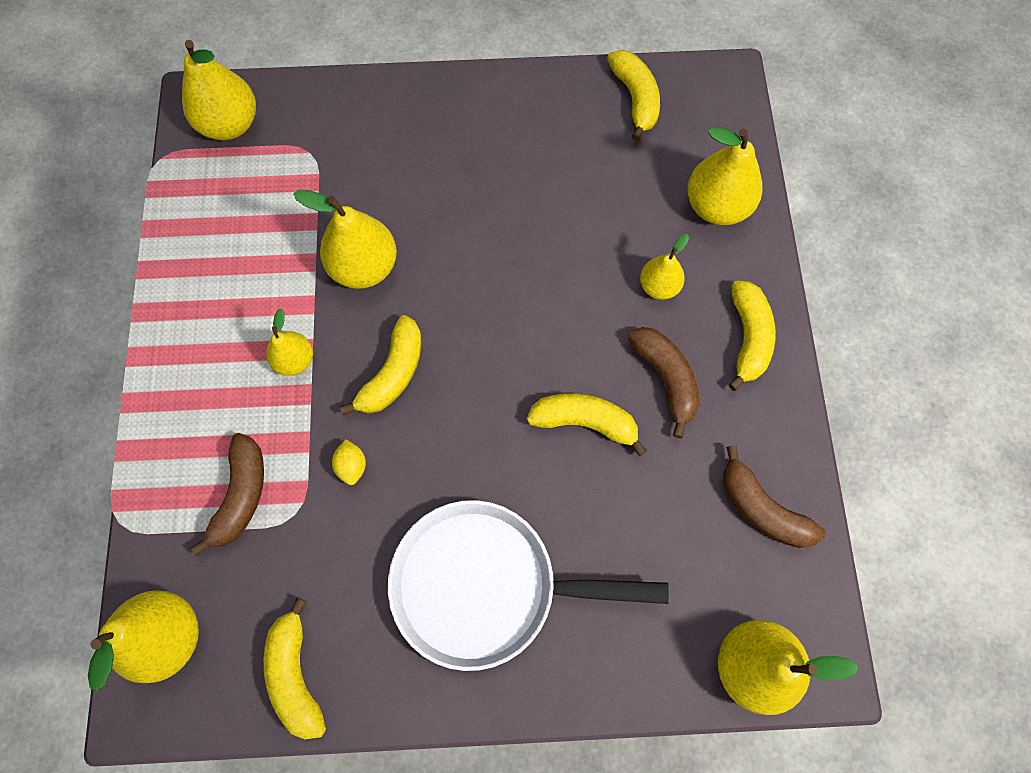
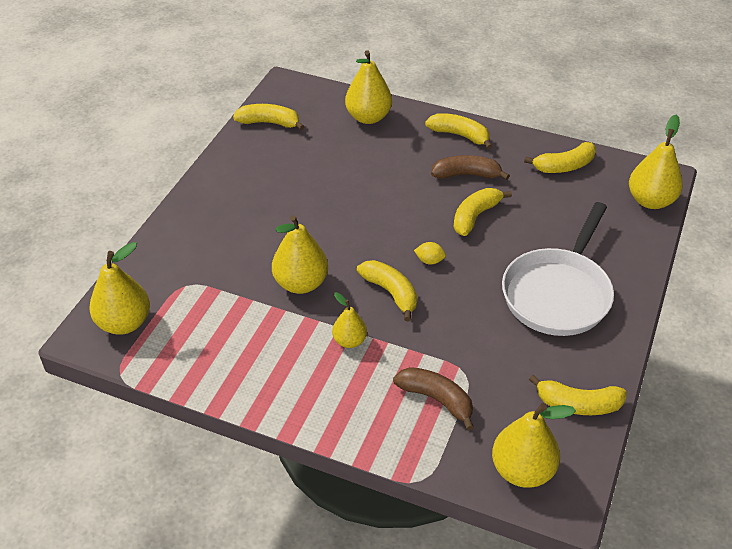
camera: 65 degrees left, 25 degrees down
(352, 466) = (446, 333): yellow lemon -> yellow lemon (429, 261)
(658, 286) = (405, 157): yellow pear -> none
(762, 508) = (564, 166): brown banana -> yellow banana

